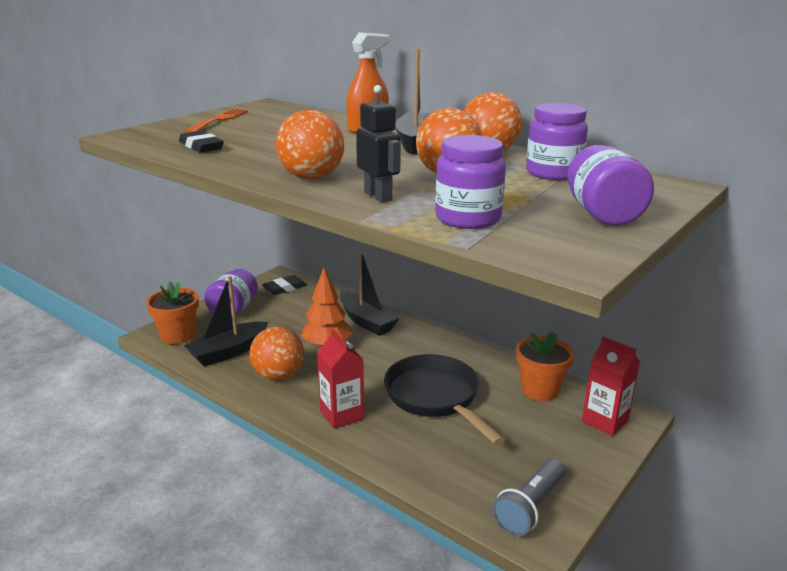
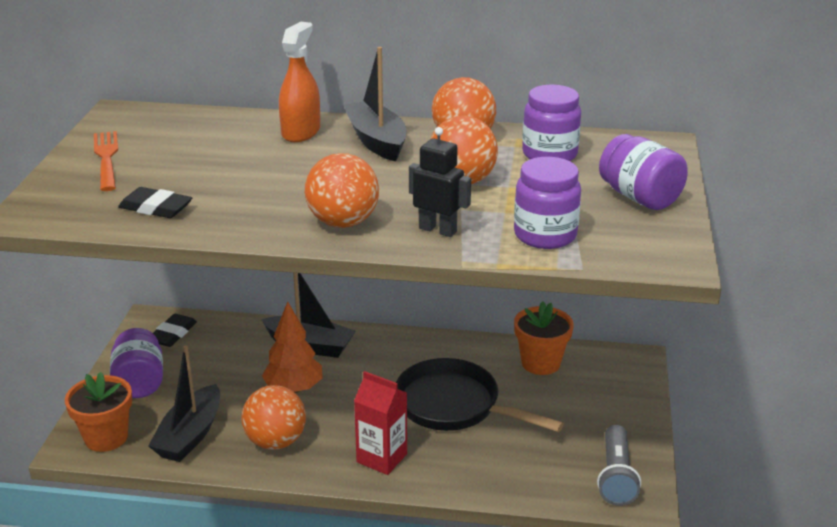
camera: 30 degrees left, 5 degrees up
(605, 421) = (616, 374): red carton -> none

